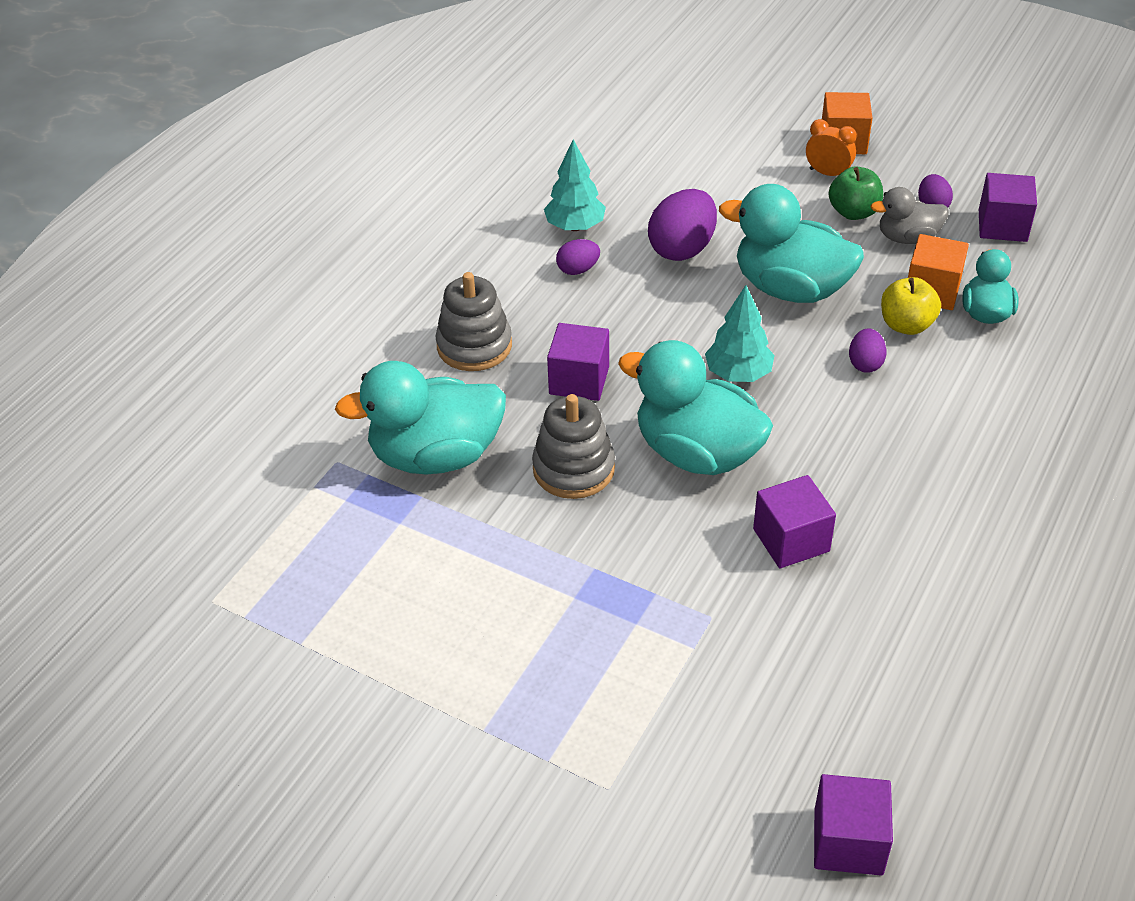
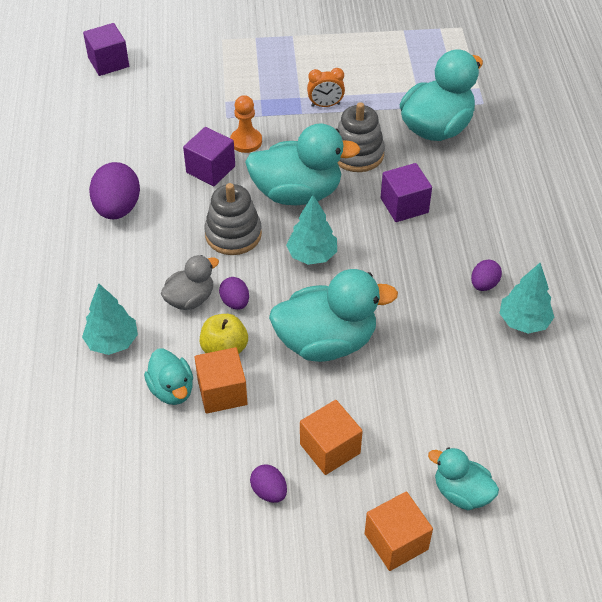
camera: 145 degrees right, 5 degrees up
(474, 346) = (488, 198): grey stacking toy -> grey stacking toy (233, 234)
(682, 249) = (430, 340): purple egg -> purple egg (117, 208)
(711, 560) = (246, 141): none -> orange pawn
(761, 146) = (461, 492): none -> turquoise duck
(828, 173) = (381, 487): orange clock -> orange clock (325, 105)
(853, 212) = (330, 448): green apple -> orange cube
(907, 238) = (270, 441): grey duck -> grey duck (190, 299)
(1002, 226) = (198, 498): purple cube -> none
(1033, 382) = (112, 342): none -> turquoise tree

